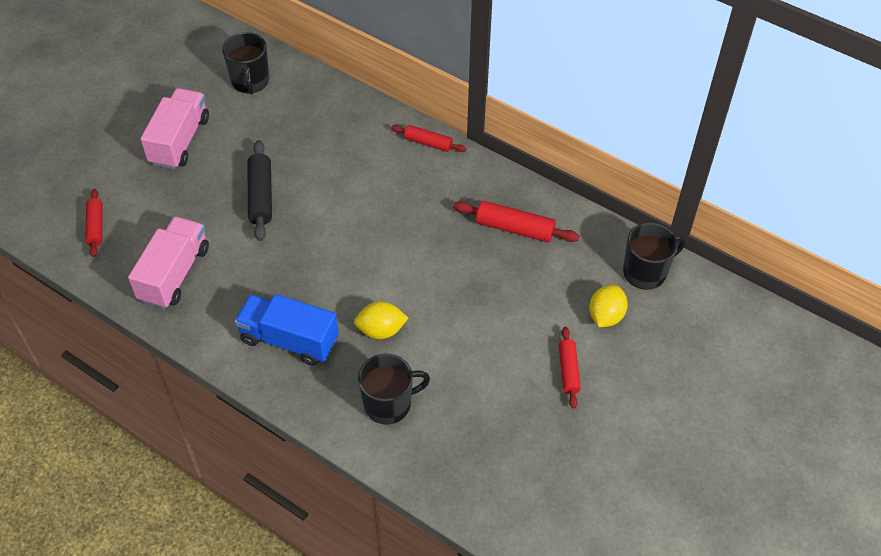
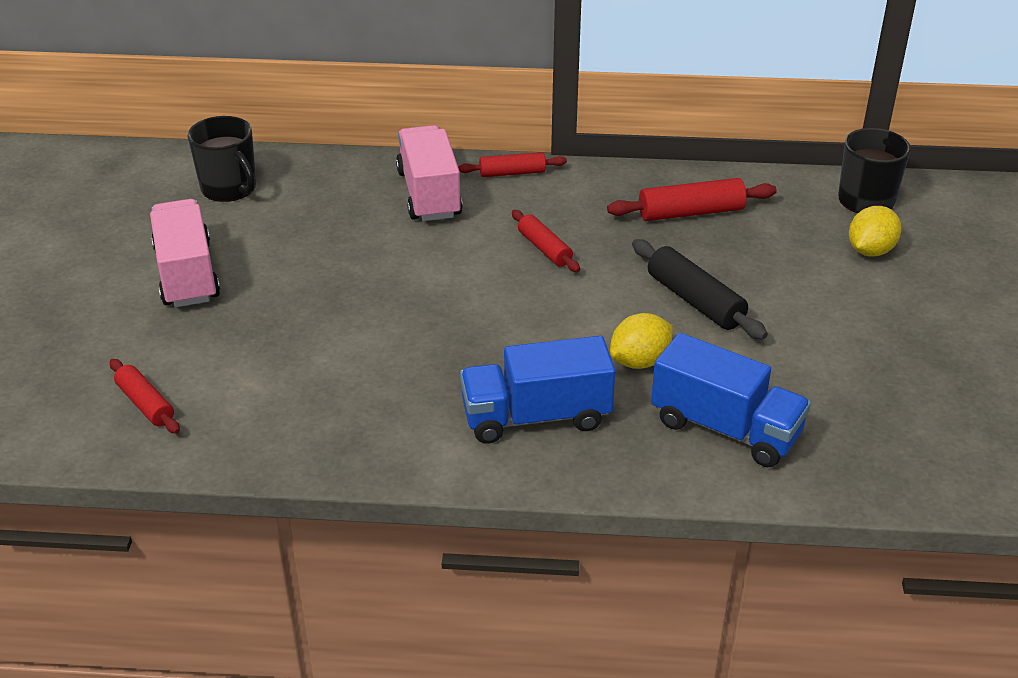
camera: 30 degrees left, 15 degrees down
(174, 274) = (311, 411): pink truck -> pink truck (429, 194)
(261, 196) = (353, 290): black rolling pin -> black rolling pin (695, 300)
(389, 403) = (725, 428): black mug -> blue truck
(568, 370) = (887, 313): red rolling pin -> red rolling pin (544, 249)
(605, 316) = (870, 251): yellow lemon -> yellow lemon turned 45 degrees clockwise

